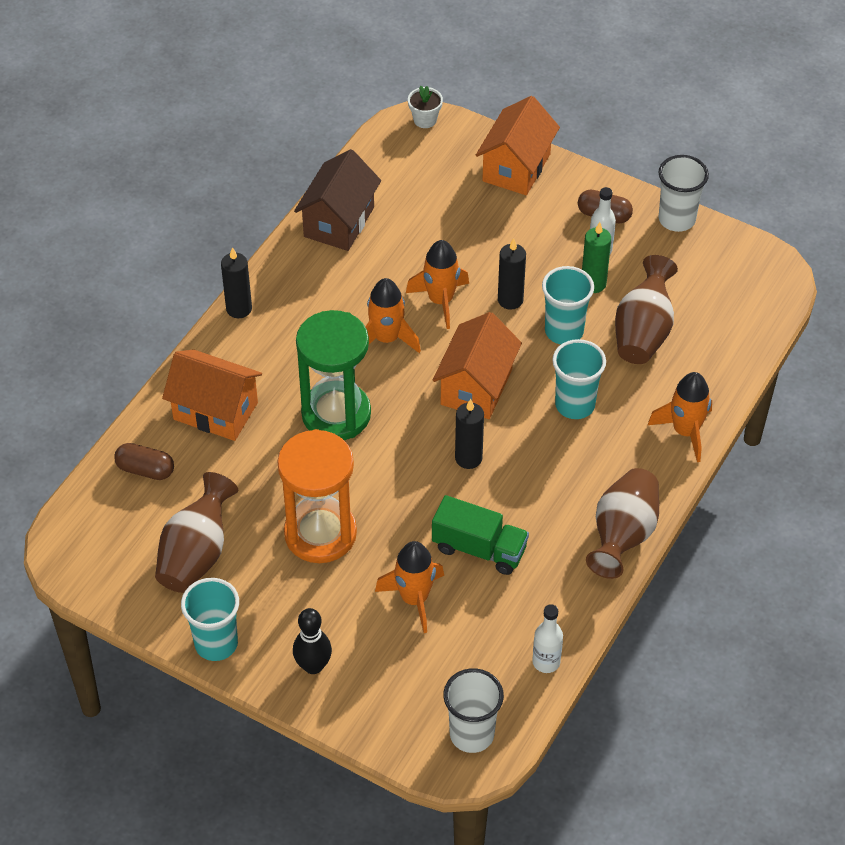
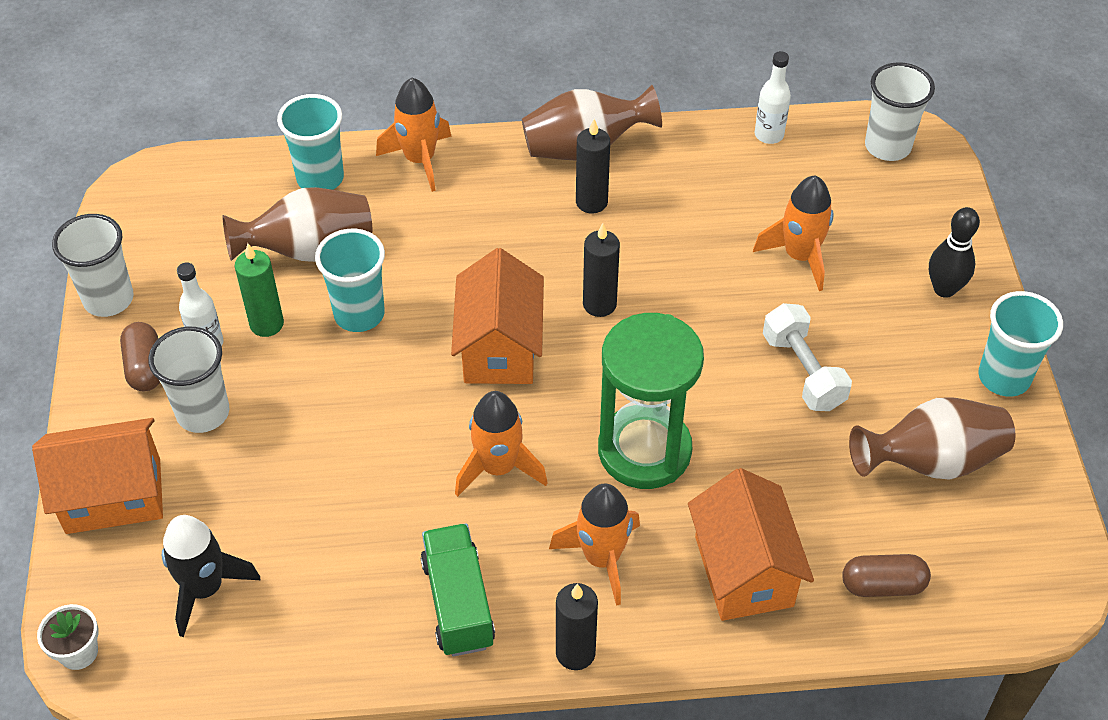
camera: 125 degrees left, 0 degrees up
(145, 470) = (882, 585): brown capsule -> brown capsule turned 75 degrees counterclockwise
(320, 534) = (803, 371): orange hourglass -> white dumbbell
(339, 222) = (344, 635): brown house -> none
(419, 180) = (205, 589): none -> black rocket
(440, 301) = (399, 449): orange rocket -> orange rocket (602, 558)
(476, 387) = (500, 348): orange house -> orange house turned 75 degrees counterclockwise
(479, 548) = (698, 239): green truck -> green truck (458, 603)
(510, 300) = (348, 385): black candle -> black candle (591, 202)
(545, 227) = (203, 413): none -> white cup
(575, 405) = (456, 256): turquoise cup -> turquoise cup (320, 178)

